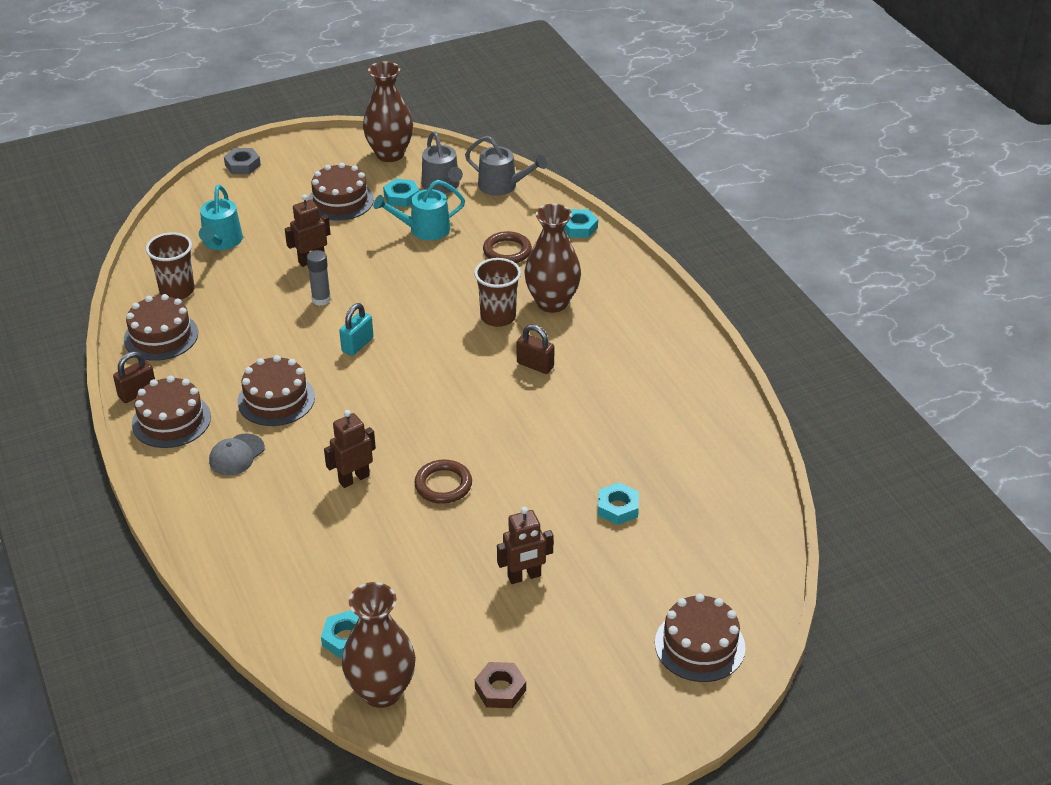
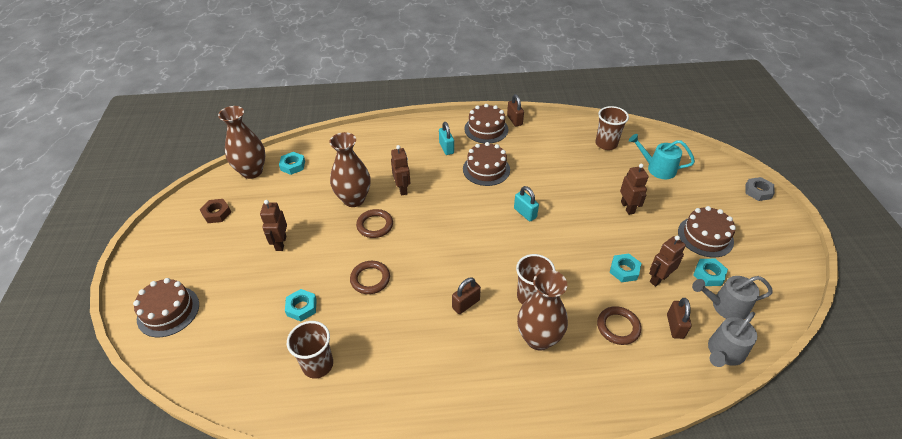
camera: 110 degrees right, 5 degrees up
(161, 336) = (562, 133): brown cake -> none
(236, 455) = (446, 148): grey cap -> turquoise padlock
(321, 299) = (580, 204): grey glue stick -> none
(390, 154) = (778, 281): brown vase -> brown vase (354, 199)
(424, 229) = (658, 279): turquoise watering can -> brown robot
(486, 215) = (675, 326): none -> brown padlock
(540, 458) = (370, 279): none -> brown ring
(579, 227) = (647, 395): turquoise nut -> turquoise nut (624, 270)
(684, 462) = (318, 365): none -> brown cup

